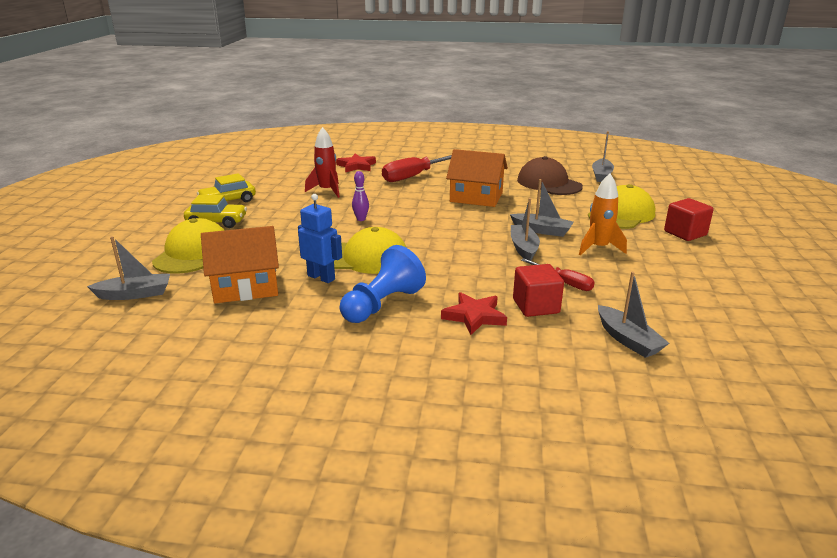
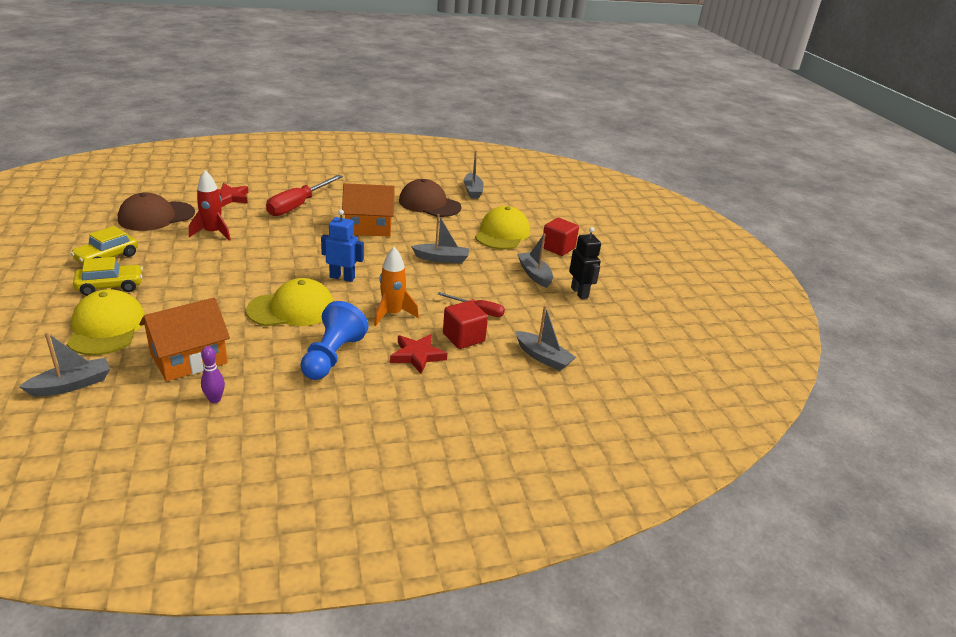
camera: 25 degrees left, 5 degrees up
(286, 175) = (156, 216): none -> brown cap
(321, 277) = (260, 337): blue robot -> blue robot (342, 277)
(361, 219) = (266, 265): purple bowling pin -> purple bowling pin (215, 399)
(523, 248) = (432, 280): grey boat -> grey boat (534, 274)
(598, 248) = (494, 272): orange rocket -> orange rocket (392, 314)
(699, 279) = (579, 293): none -> black robot

